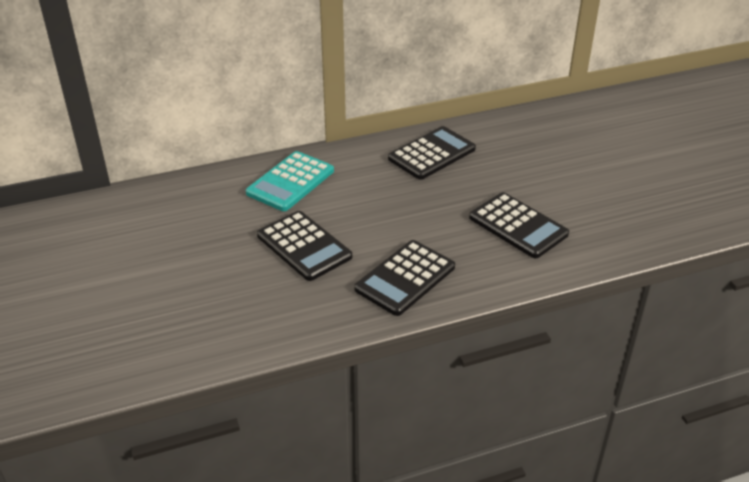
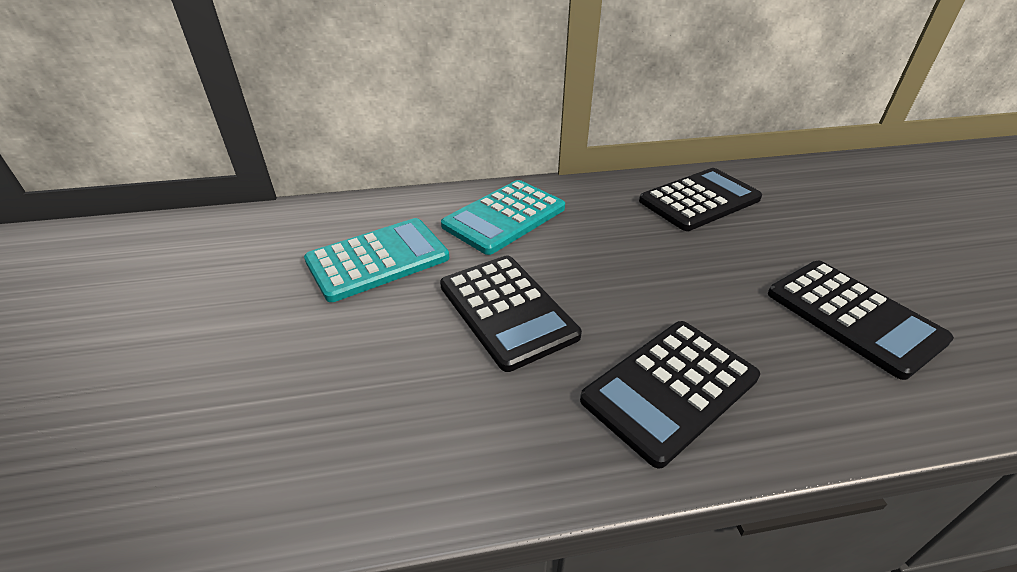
camera: 10 degrees right, 0 degrees up
(208, 223) = (378, 259): none -> turquoise calculator

